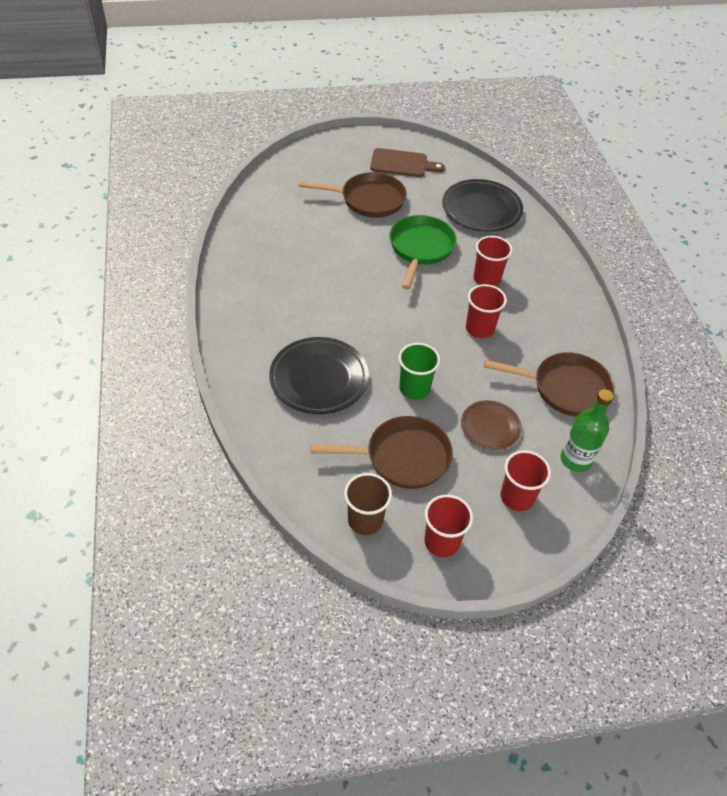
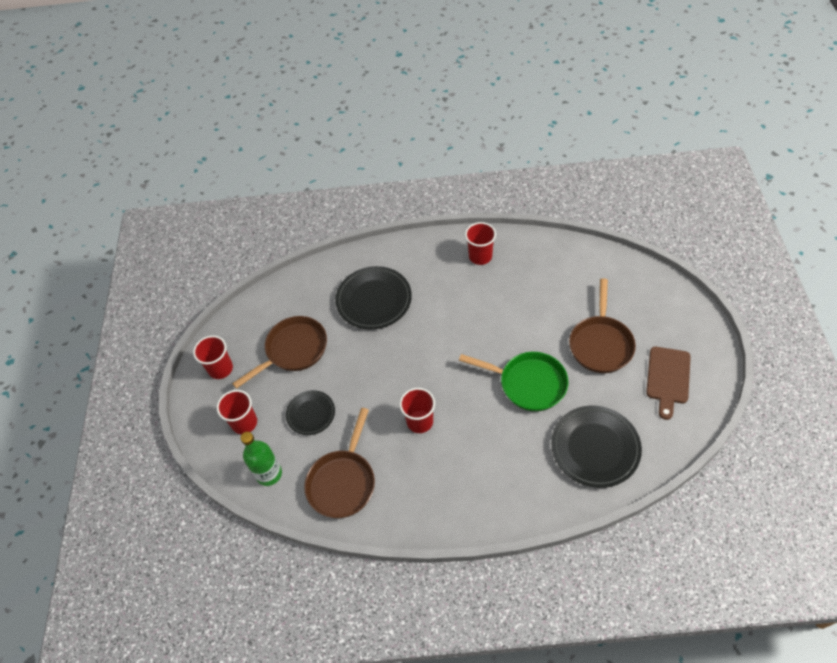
camera: 105 degrees right, 5 degrees up
(365, 520) = (247, 325): brown cup -> none
(402, 457) = (293, 350): brown pan -> brown pan turned 135 degrees counterclockwise
(414, 388) = (357, 364): green cup -> none
(486, 279) = (486, 437): red cup -> red cup (480, 256)
(490, 427) = (311, 414): brown plate -> black plate

